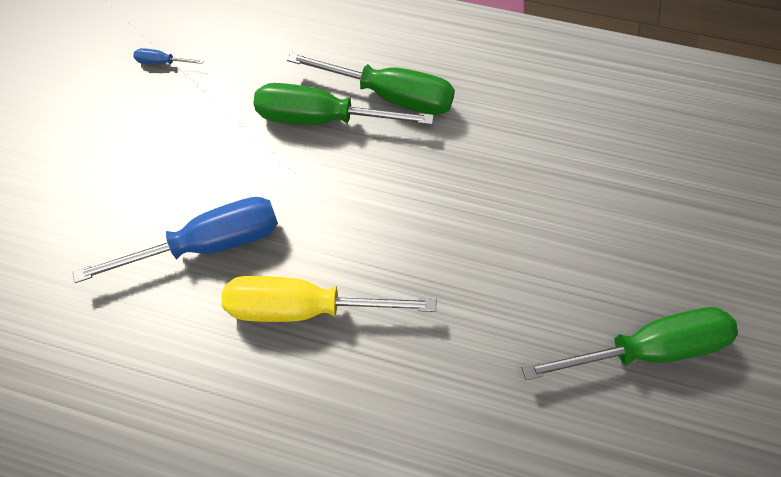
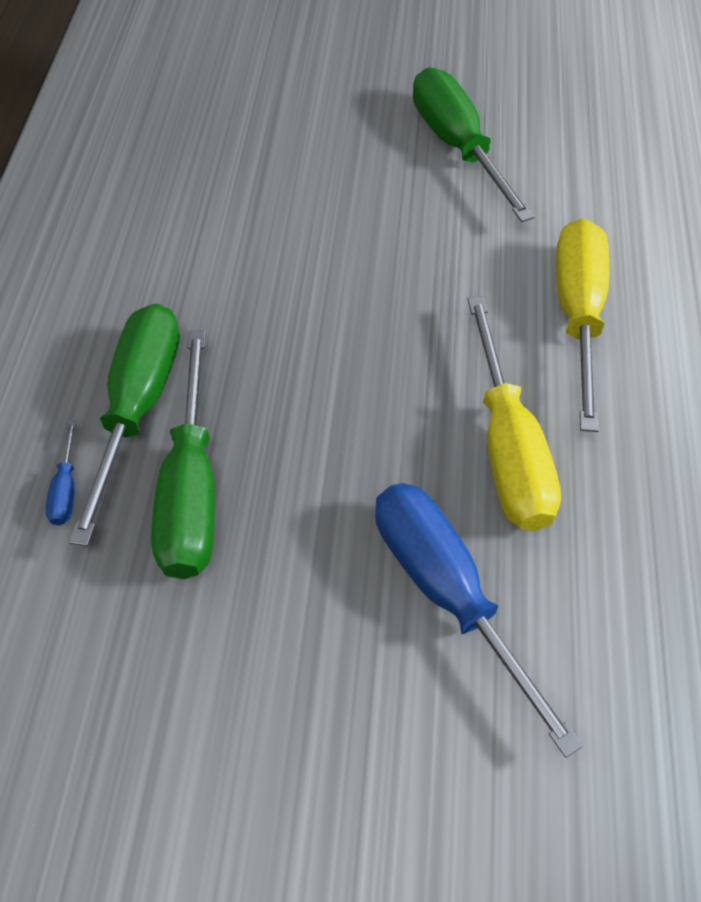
camera: 100 degrees left, 5 degrees down
(162, 63) = (74, 802): blue screwdriver -> blue screwdriver (66, 489)
(422, 400) = (577, 314): none -> yellow screwdriver

